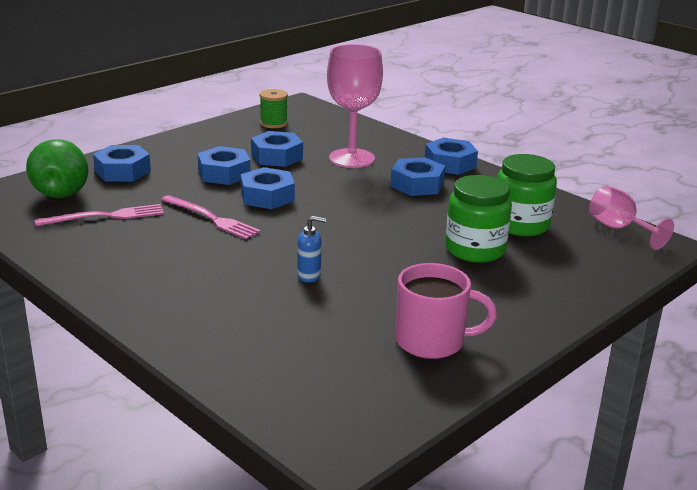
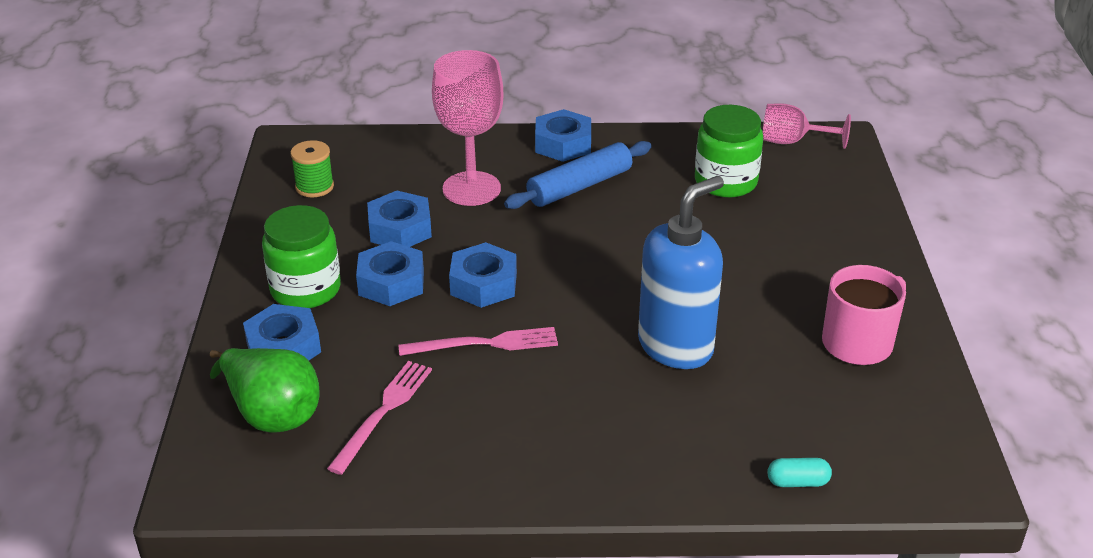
camera: 45 degrees left, 10 degrees up
(233, 375) = (797, 482): none -> turquoise capsule
(309, 276) = (676, 346): blue soap dispenser -> blue soap dispenser, size x2.45
(417, 184) = (579, 186): blue nut -> blue rolling pin
(475, 249) = (739, 231): green jar -> green jar (305, 289)

